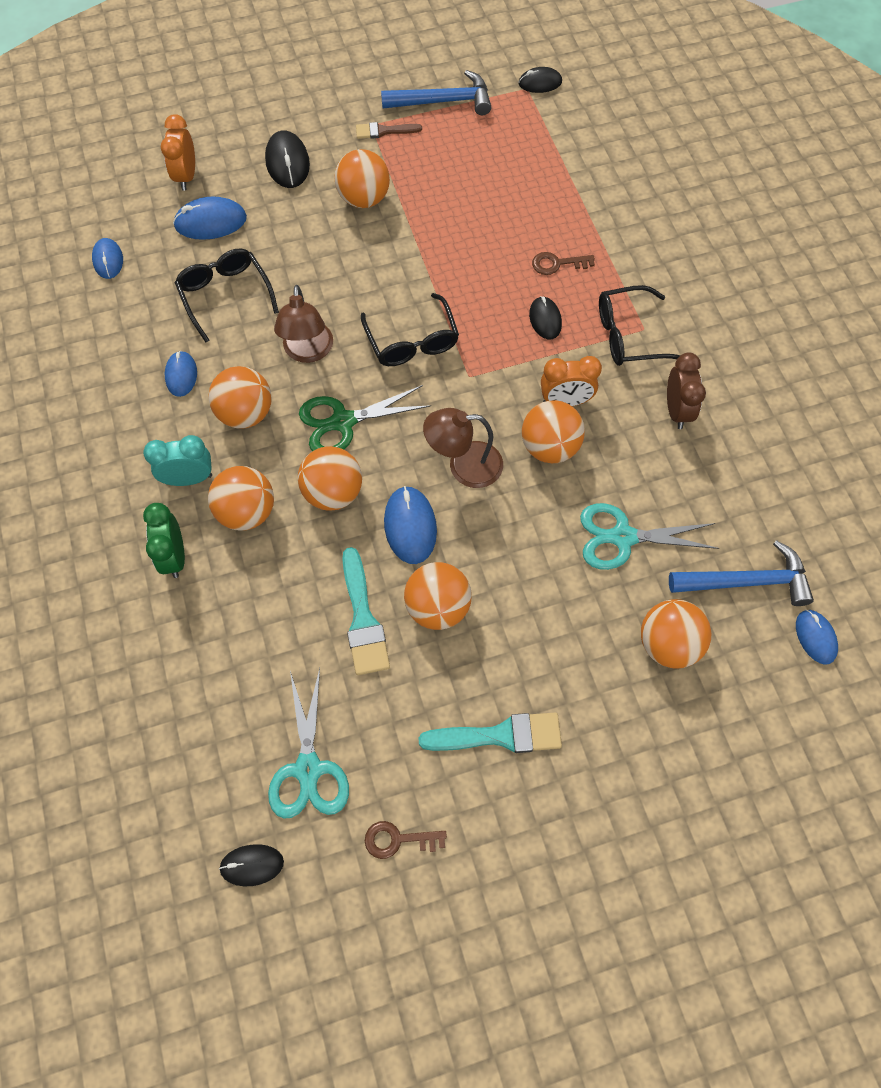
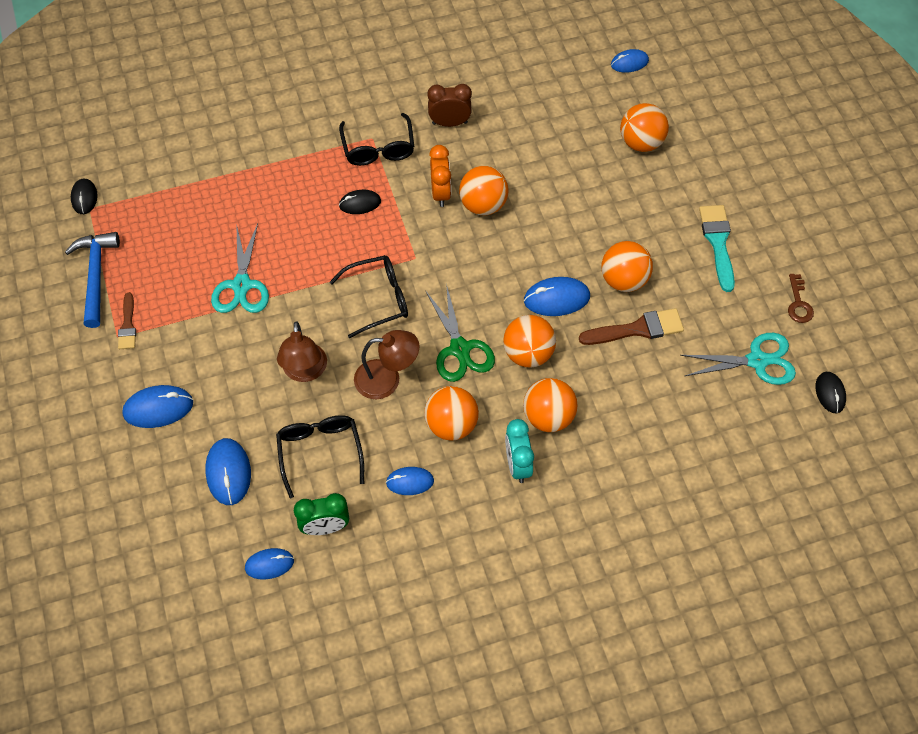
camera: 90 degrees left, 5 degrees down
(174, 556) = (592, 469): green clock -> green clock (325, 527)
(186, 176) = (165, 501): orange clock -> none
(225, 295) = (320, 452): black glasses -> black glasses turned 105 degrees clockwise
(287, 163) = (158, 408): black mouse -> blue mouse
(363, 619) = (637, 329): turquoise brush -> brown brush
(364, 199) = (213, 340): orange ball -> none
(464, 465) = (501, 262): brown lamp -> brown lamp (304, 371)
(557, 264) = (302, 193): brown key -> none
(623, 537) = (559, 163): turquoise scissors -> turquoise scissors (241, 285)
(747, 581) = (590, 95): blue hammer -> none

